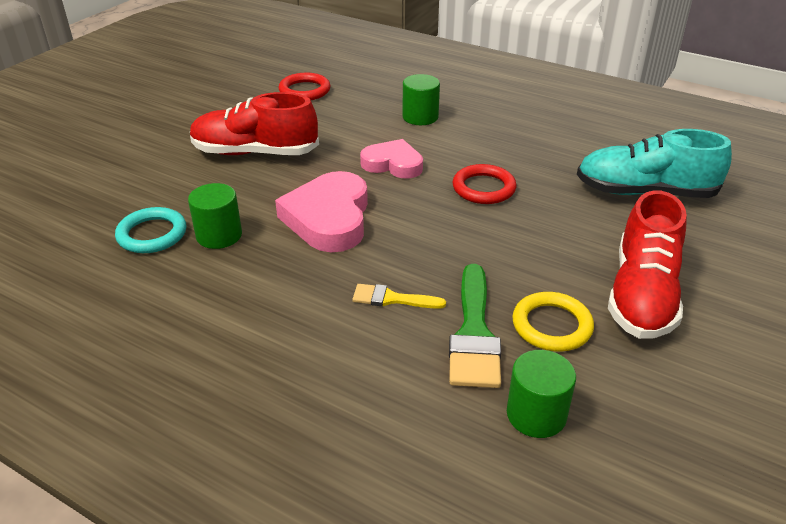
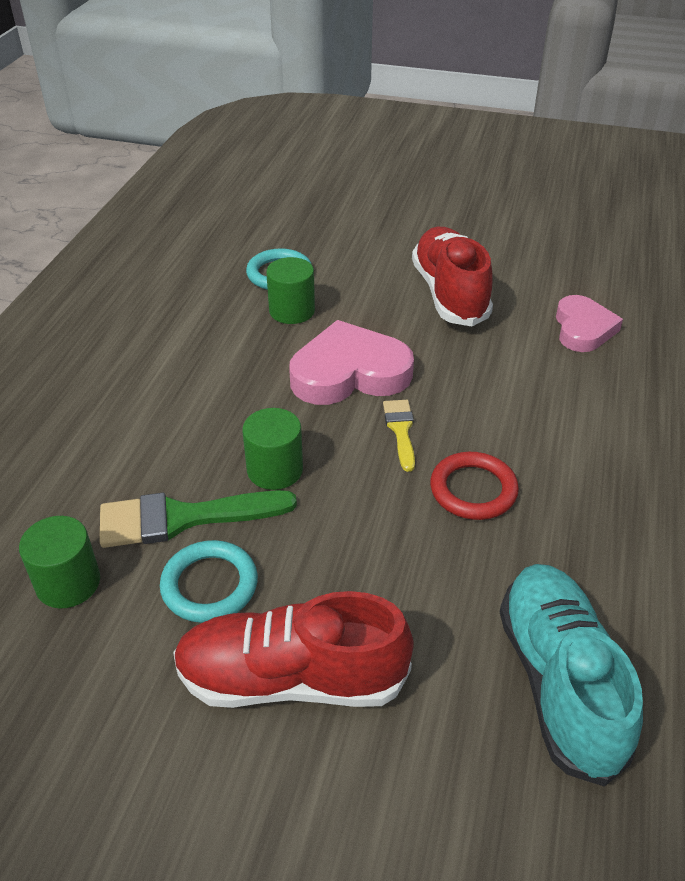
camera: 75 degrees right, 5 degrees up
(304, 90) = (614, 294): red ring -> none
(392, 299) = (226, 446): yellow brush -> yellow brush (401, 430)
(393, 164) = (486, 399): pink heart -> pink heart (583, 329)
(420, 117) = (620, 402): green cylinder -> green cylinder (275, 470)
(552, 325) = (209, 585): yellow ring -> turquoise ring

